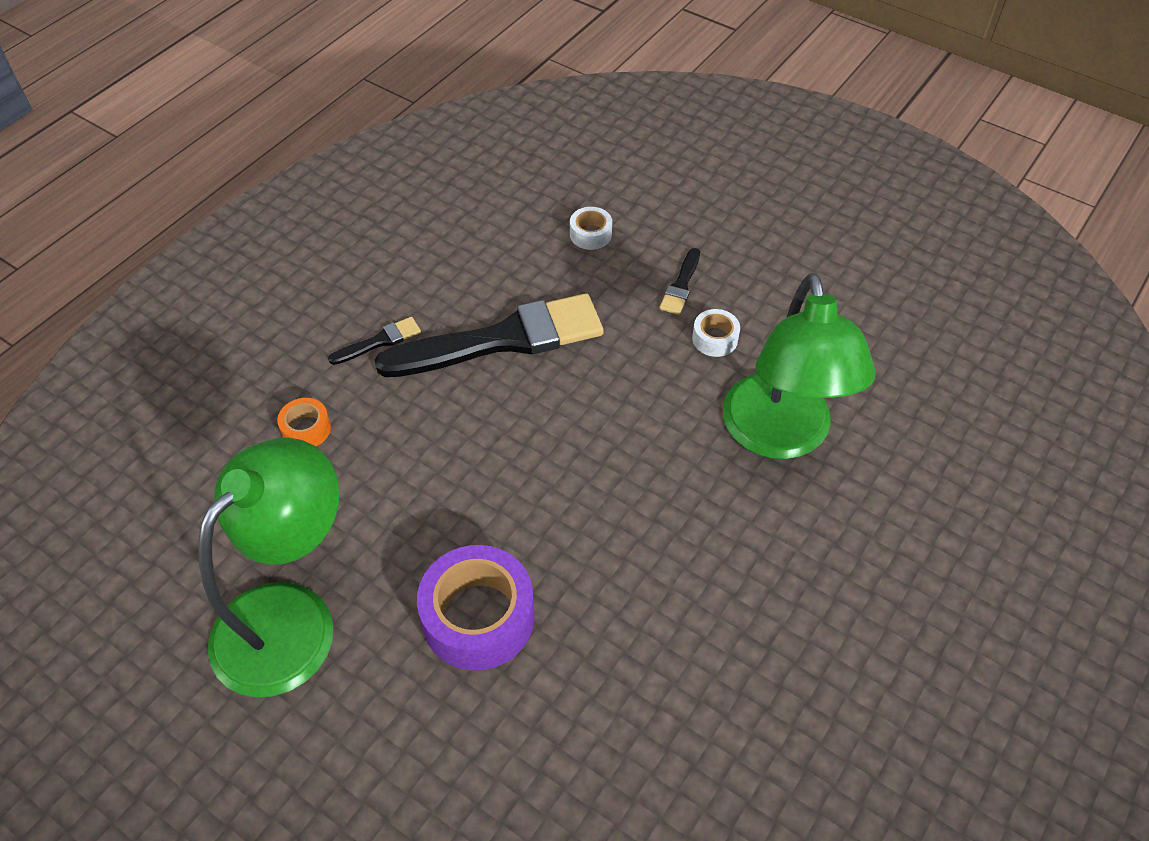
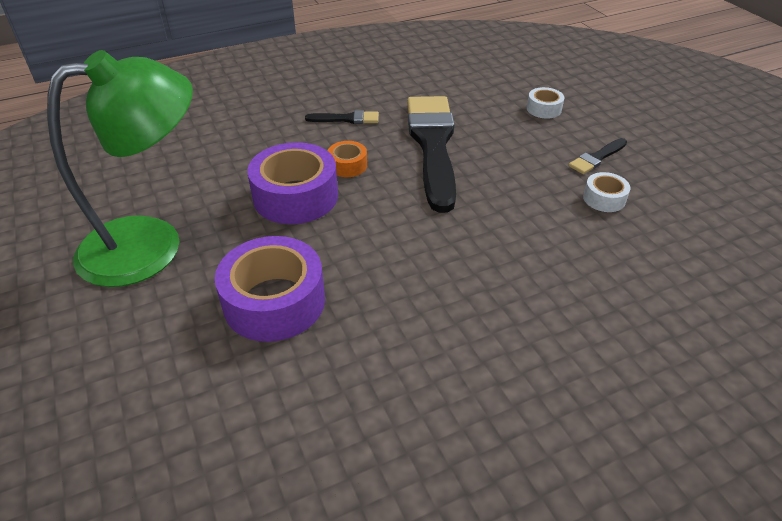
camera: 30 degrees right, 10 degrees down
(306, 429) = (259, 147): orange tape -> orange tape (347, 165)
(402, 479) = (295, 196): none -> purple tape
(503, 339) = (432, 145): black brush -> black brush turned 105 degrees counterclockwise
(780, 436) = (622, 283): green lamp -> none

